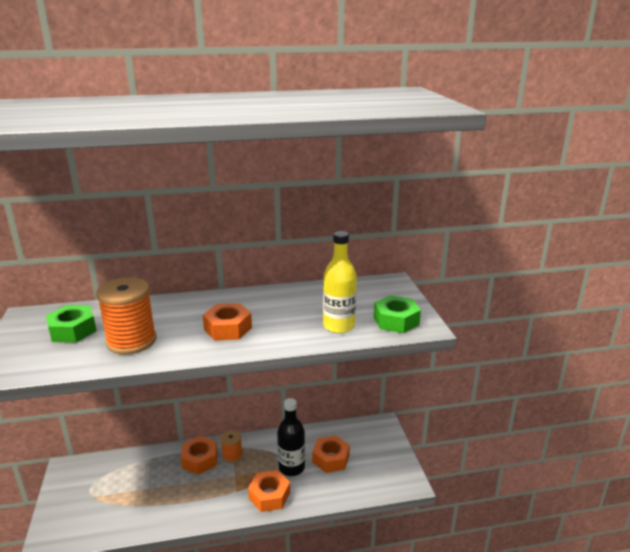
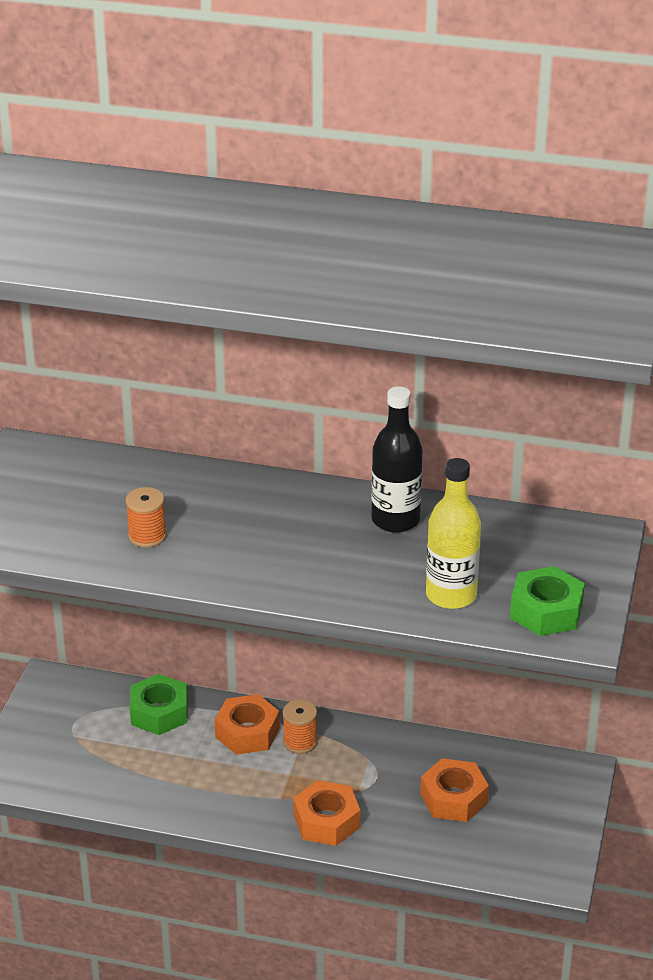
camera: 25 degrees right, 10 degrees up
(73, 330) = (77, 495): green nut -> green nut (159, 712)
(131, 341) = (147, 536): orange spool -> orange spool, size x0.53
(228, 328) = (287, 552): orange nut -> none
(291, 467) = (383, 791): black bottle -> black bottle (395, 520)

